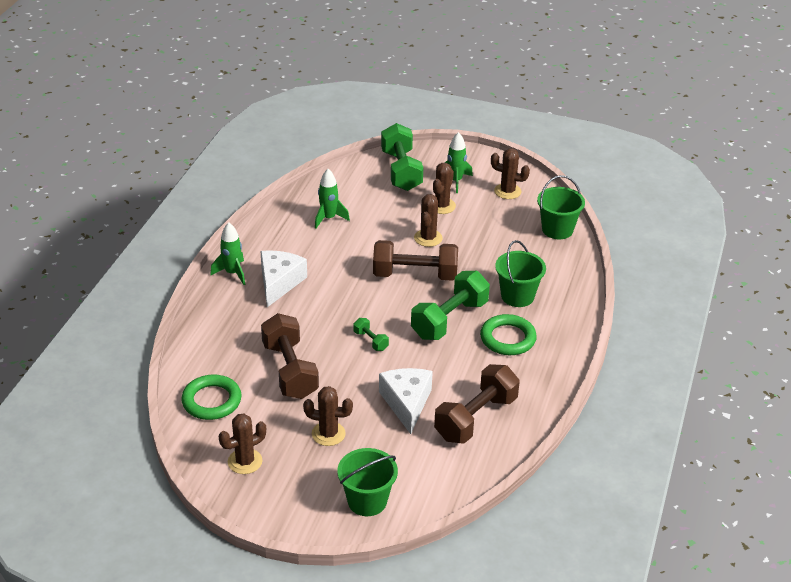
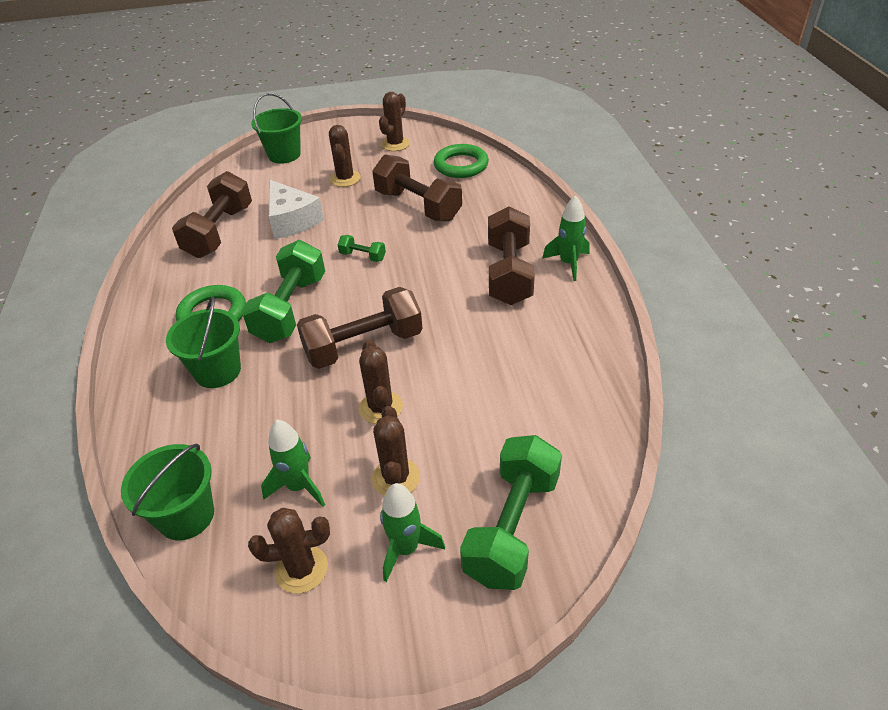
camera: 155 degrees right, 5 degrees up
(279, 283) = (509, 273): white cheese -> brown dumbbell
(328, 218) = (537, 379): green rocket -> green rocket (299, 486)
(328, 434) = (345, 179): brown cactus -> brown cactus turned 75 degrees counterclockwise
(401, 171) = (512, 527): green dumbbell -> green dumbbell turned 60 degrees clockwise

